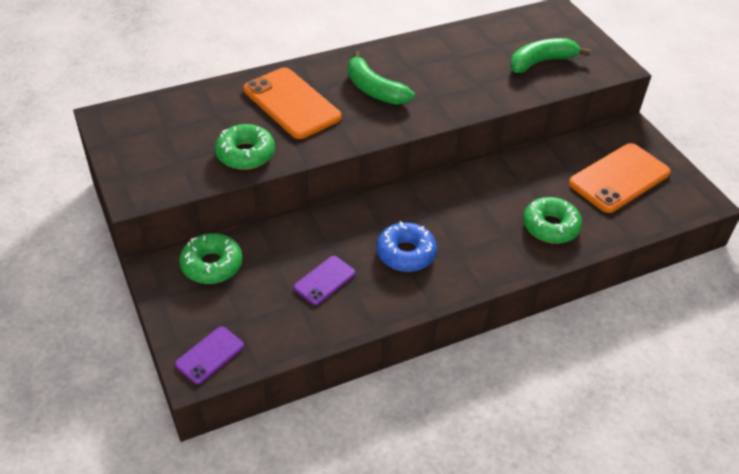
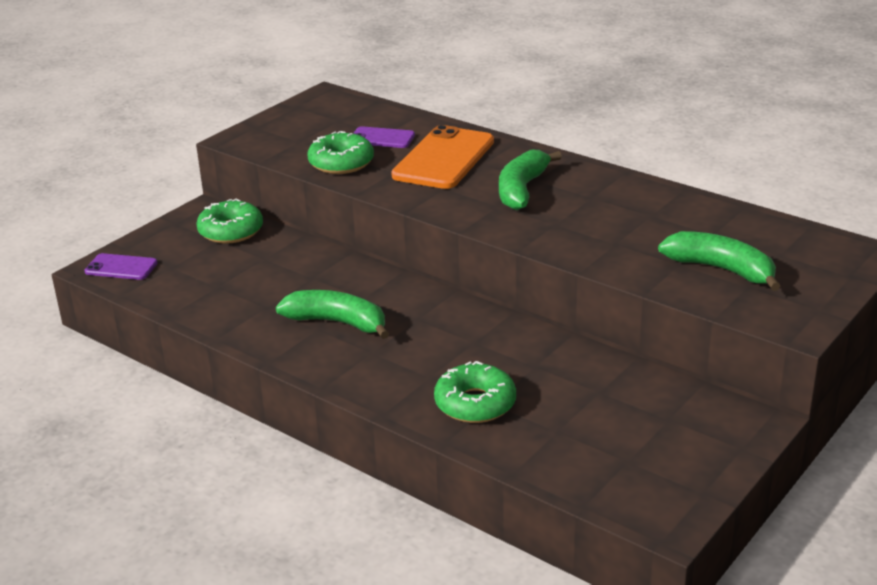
camera: 65 degrees right, 15 degrees down
(324, 280) = (258, 290): purple phone -> purple phone (382, 138)
(405, 253) = (337, 322): blue donut -> green banana
(619, 178) = (630, 434): orange phone -> none

